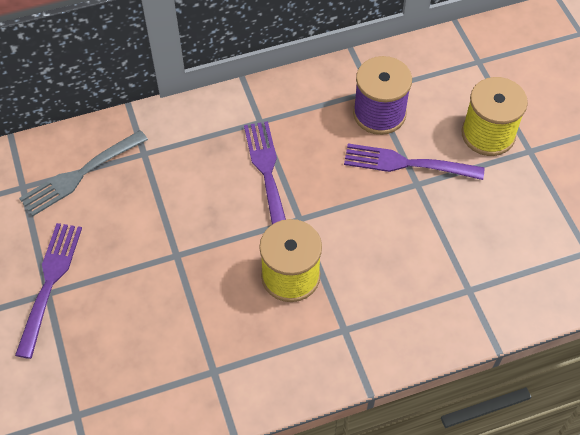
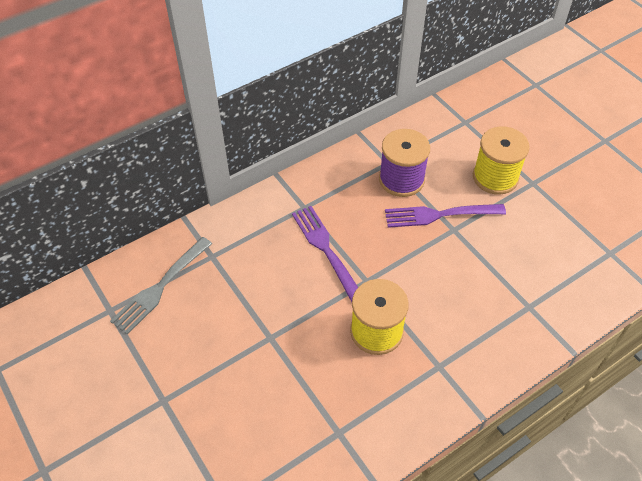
camera: 15 degrees left, 5 degrees down
(50, 284) = (162, 391): purple fork -> none

